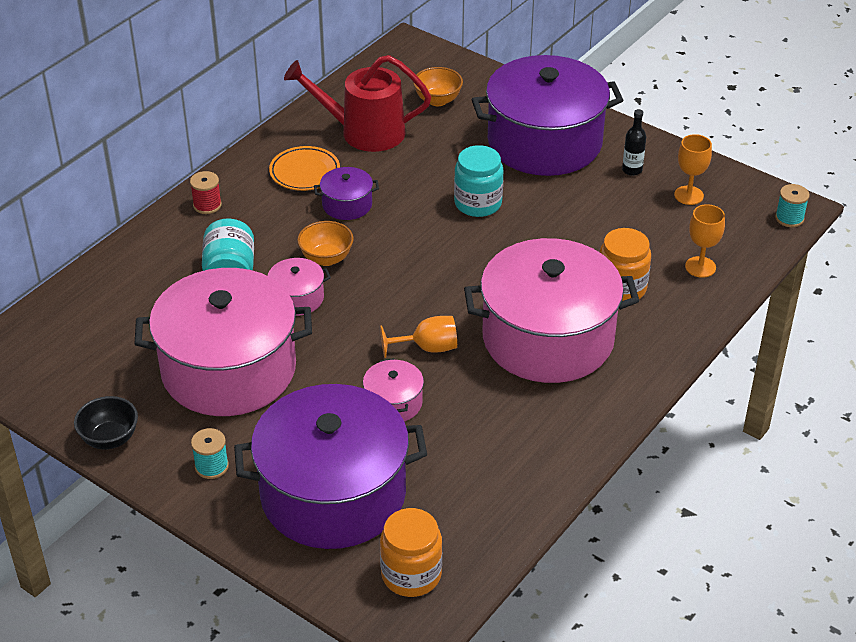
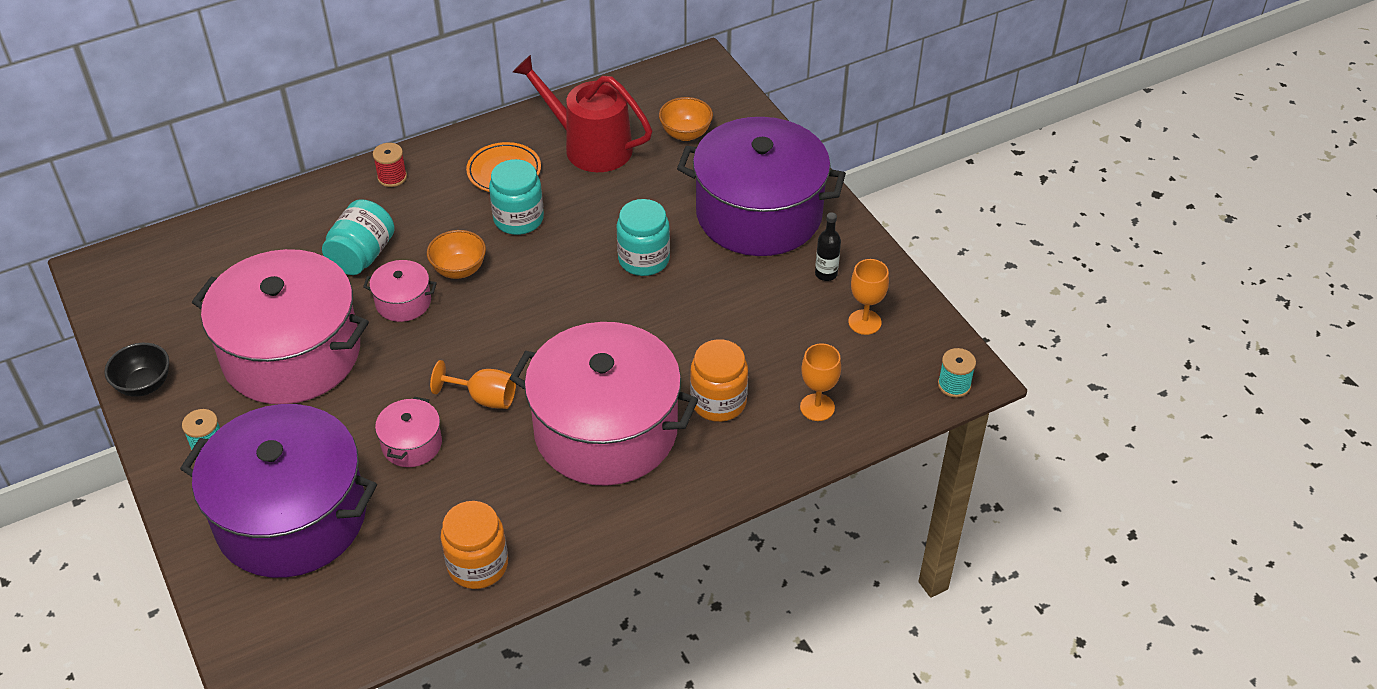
camera: 25 degrees right, 5 degrees up
(347, 205) = (518, 219): purple pot -> turquoise jar
(411, 574) = (300, 628): orange jar -> orange jar (478, 565)

